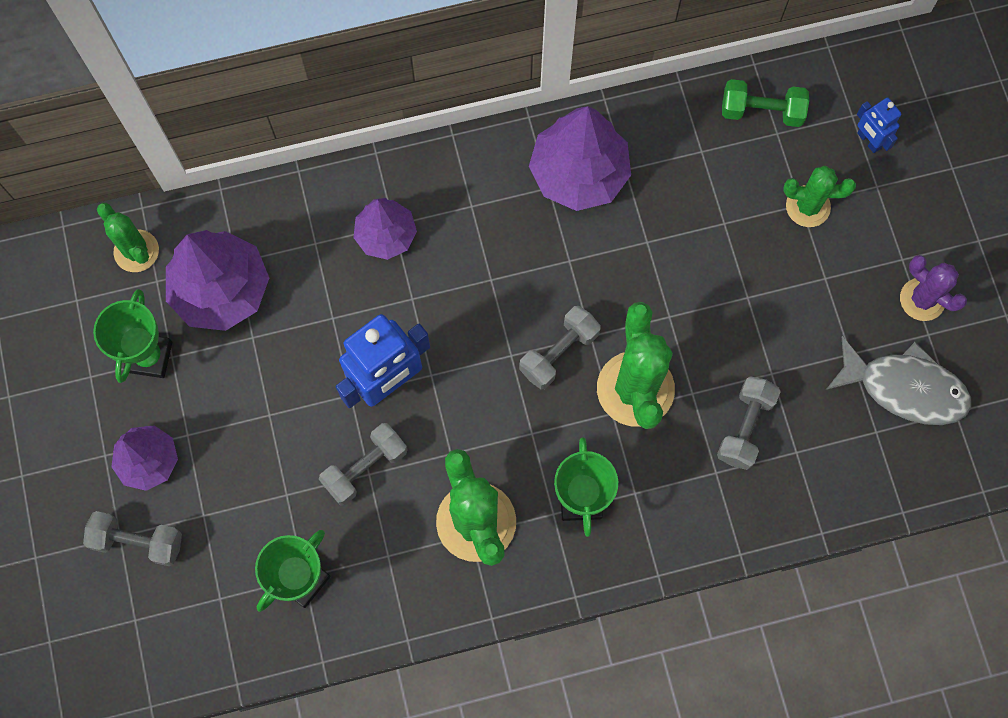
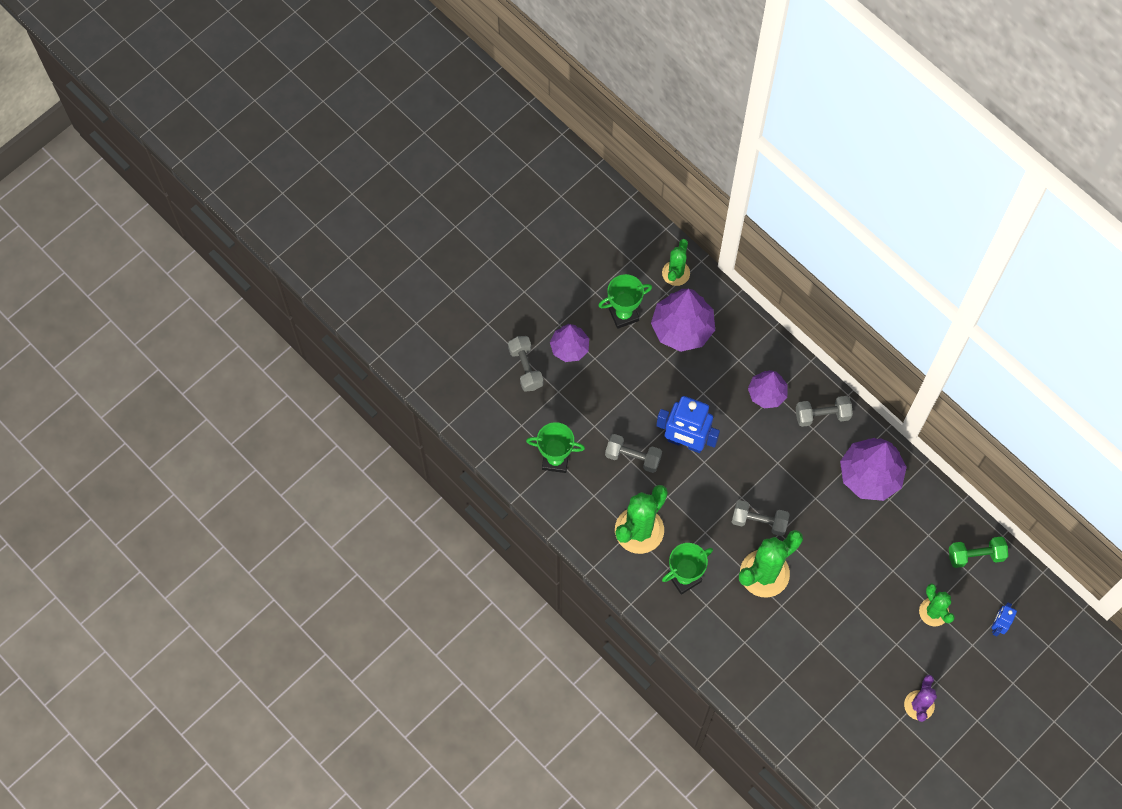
camera: 60 degrees right, 5 degrees down
(745, 427) = (780, 644): grey dumbbell -> grey dumbbell (822, 415)
(761, 111) = (975, 555): green dumbbell -> green dumbbell turned 75 degrees counterclockwise
(904, 388) = (859, 721): grey fish -> none

